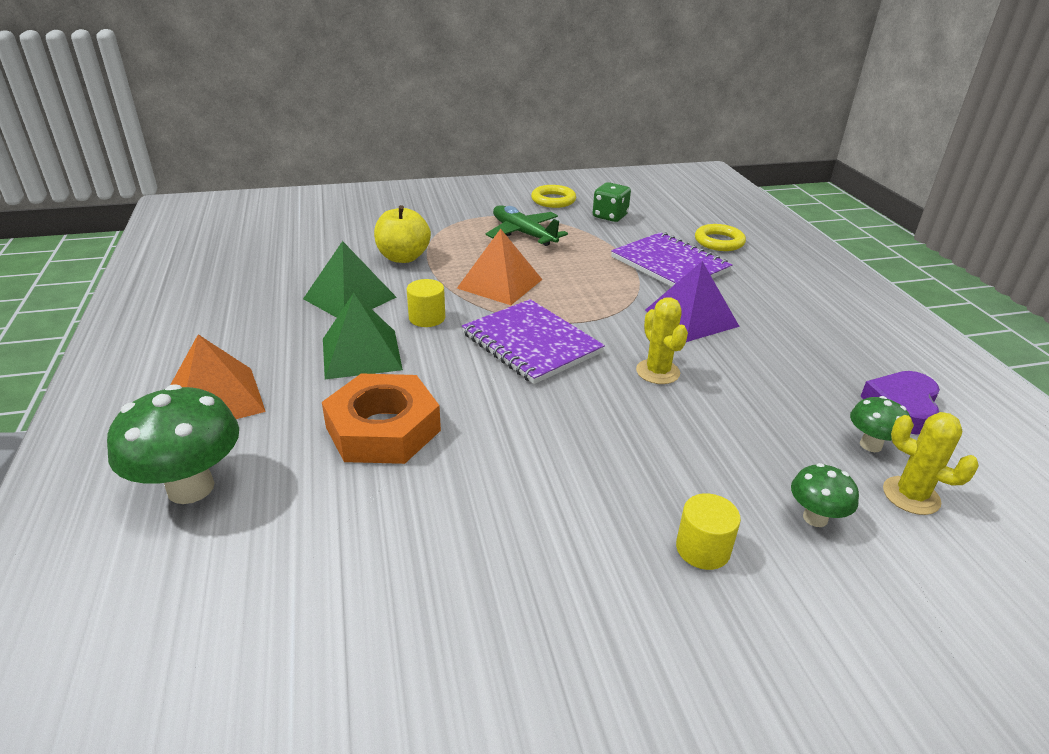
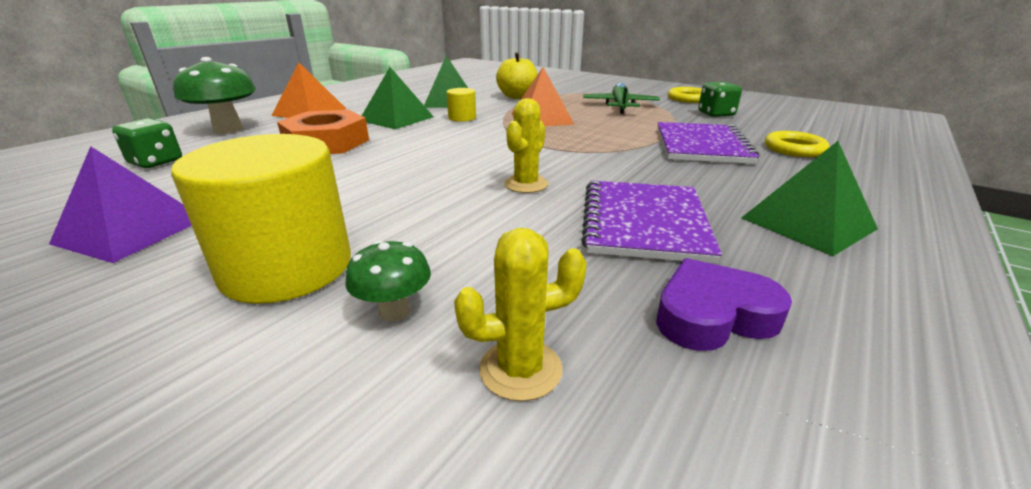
camera: 50 degrees right, 5 degrees down
(262, 583) = (156, 162): none -> green dice
(531, 343) = (485, 144): purple notebook -> purple notebook (644, 223)
(691, 318) = (637, 173): purple pyramid -> purple pyramid (131, 231)
(703, 549) = (287, 267): yellow cylinder -> yellow cylinder, size x2.19
(829, 314) = (808, 223): none -> green pyramid
(870, 445) = (587, 312): green mushroom -> none
(911, 496) = (520, 369): yellow cactus -> yellow cactus turned 75 degrees clockwise

